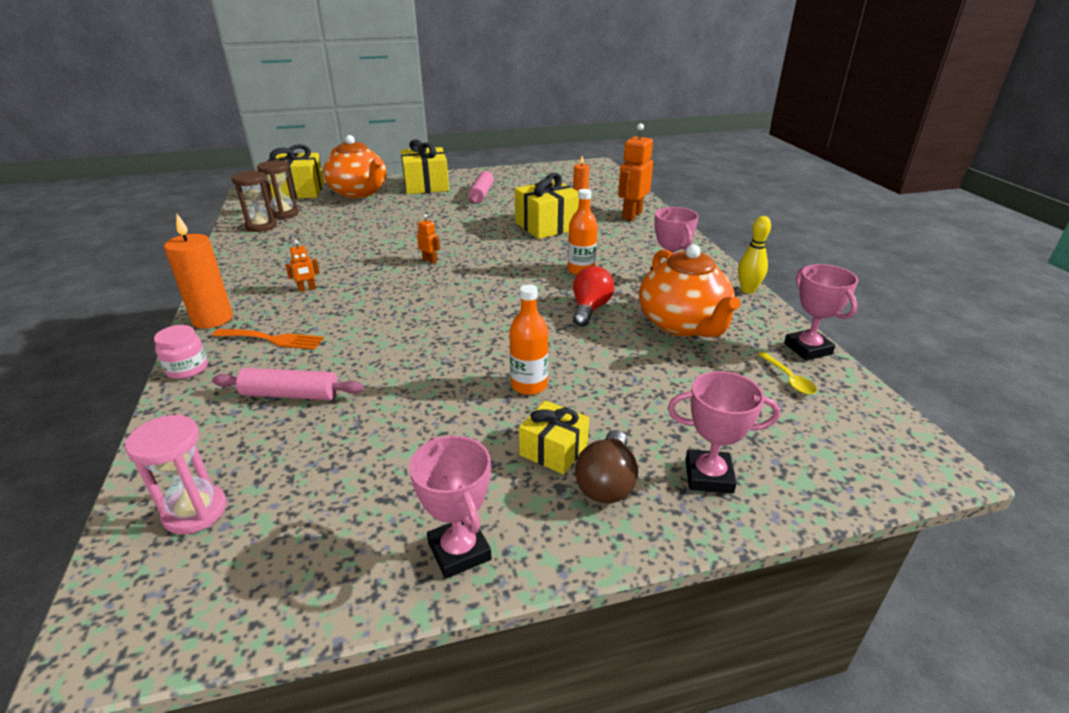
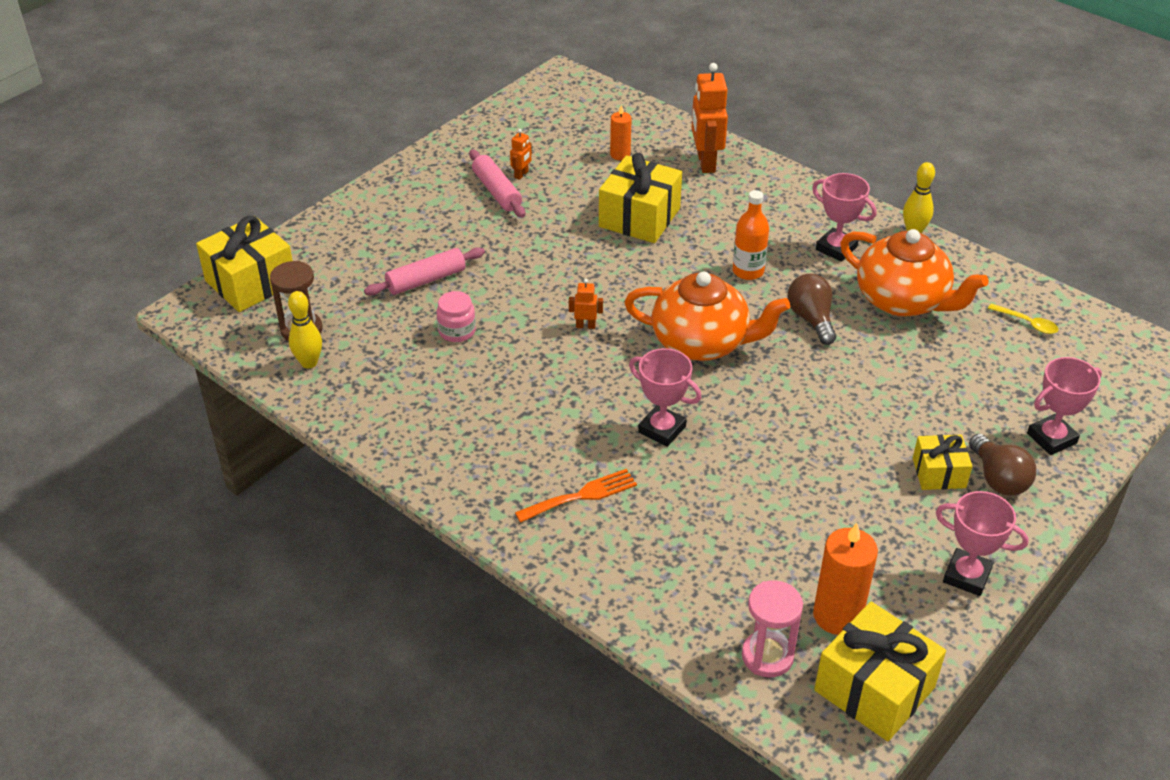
camera: 35 degrees left, 10 degrees up
(187, 369) = (555, 565): pink jar -> pink jar (457, 331)
(212, 319) = (483, 506): orange candle -> orange candle (837, 615)
(261, 226) = (309, 363): brown hourglass -> yellow bowling pin
(291, 394) = (687, 536): pink rolling pin -> pink rolling pin (426, 280)
(307, 289) = (518, 424): orange robot -> orange robot (521, 174)
(359, 192) = (339, 251): orange teapot -> orange teapot (701, 342)
(426, 185) = (406, 202): yellow gift -> yellow gift (874, 689)
(529, 385) = (857, 426): orange bottle -> none
(590, 309) = (811, 319): red light bulb -> brown light bulb
(807, 349) = (1014, 283): pink trophy -> pink trophy (662, 429)

